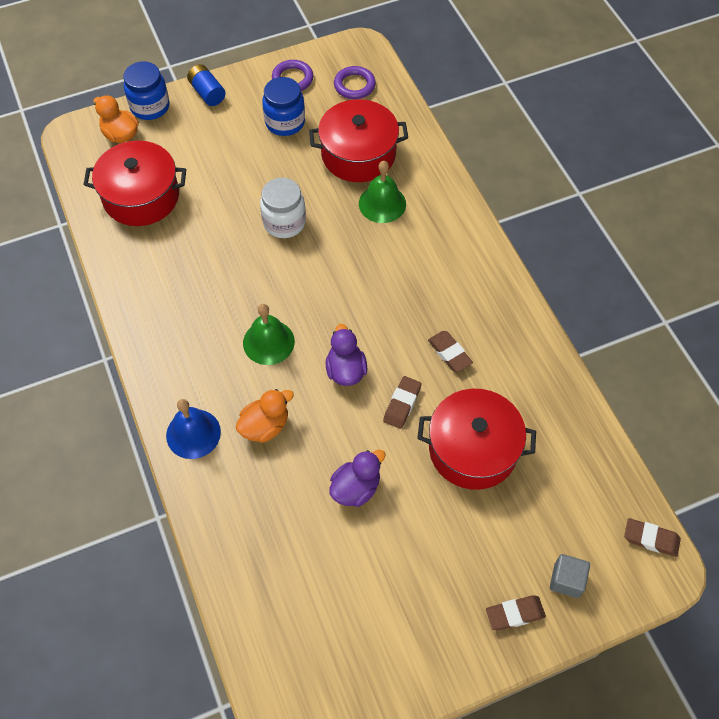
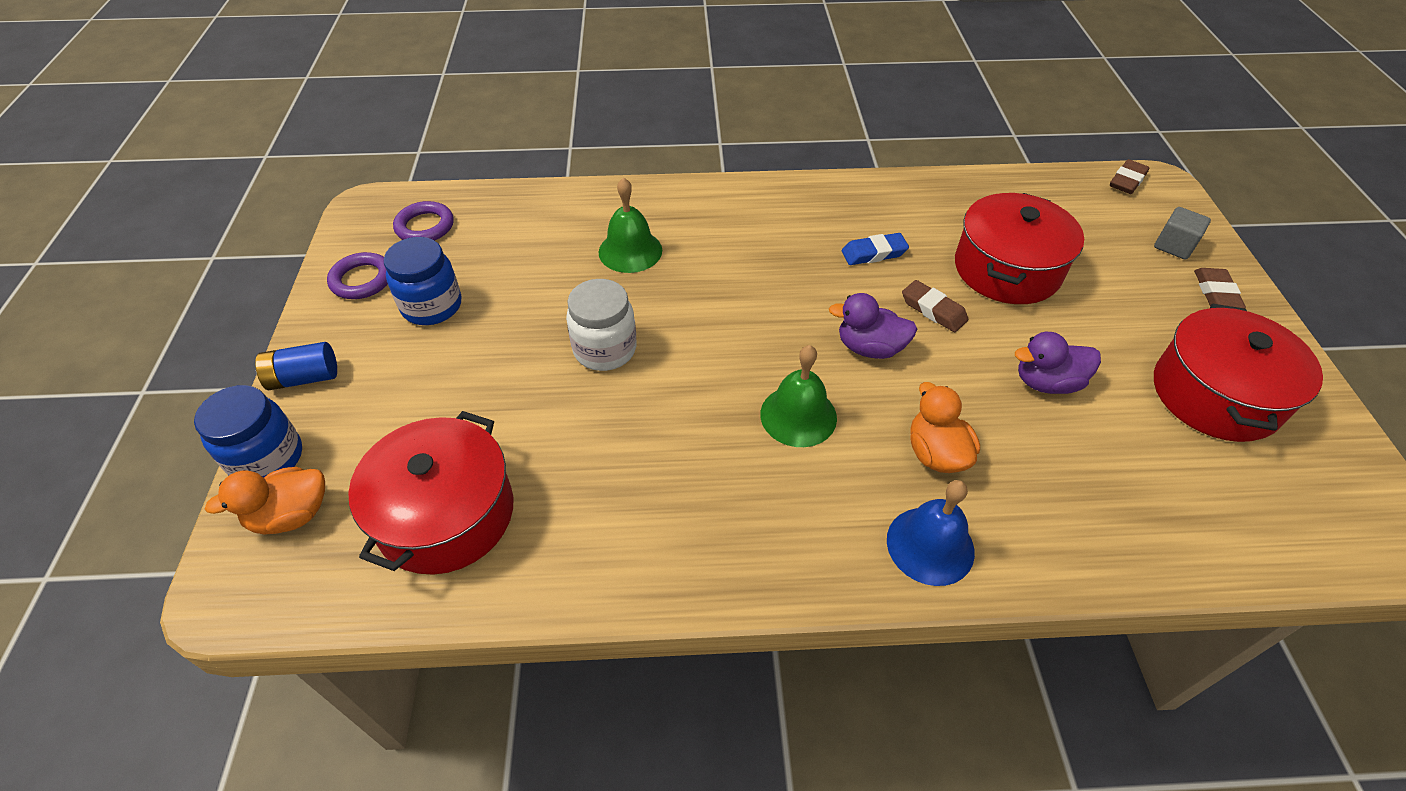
camera: 70 degrees left, 10 degrees down
(356, 488) = (1046, 382): purple duck -> purple duck turned 75 degrees counterclockwise
(358, 154) = (539, 251): red pot -> red pot (1215, 394)
(449, 353) = (873, 253): brown eraser -> blue eraser

